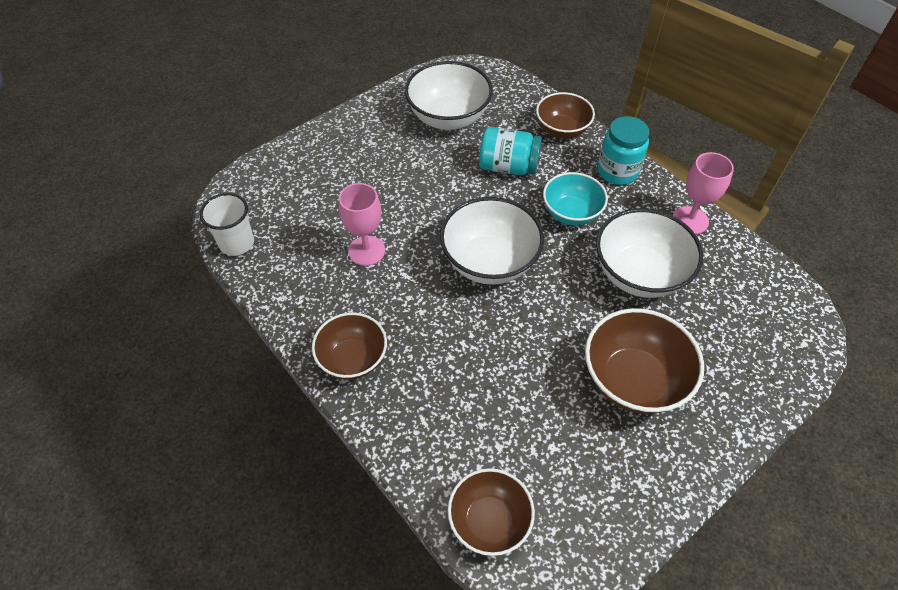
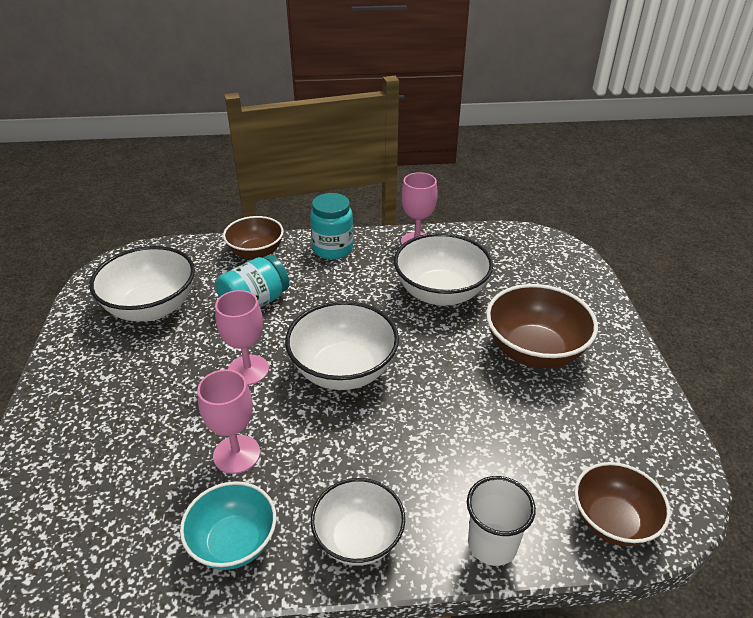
camera: 55 degrees left, 15 degrees down
(237, 243) = (91, 576): white cup -> white cup (492, 544)
(353, 359) = (358, 539): brown bowl -> white bowl
(441, 208) = (248, 370): none -> pink goblet
(571, 213) = (345, 295): turquoise bowl -> turquoise bowl (234, 542)

